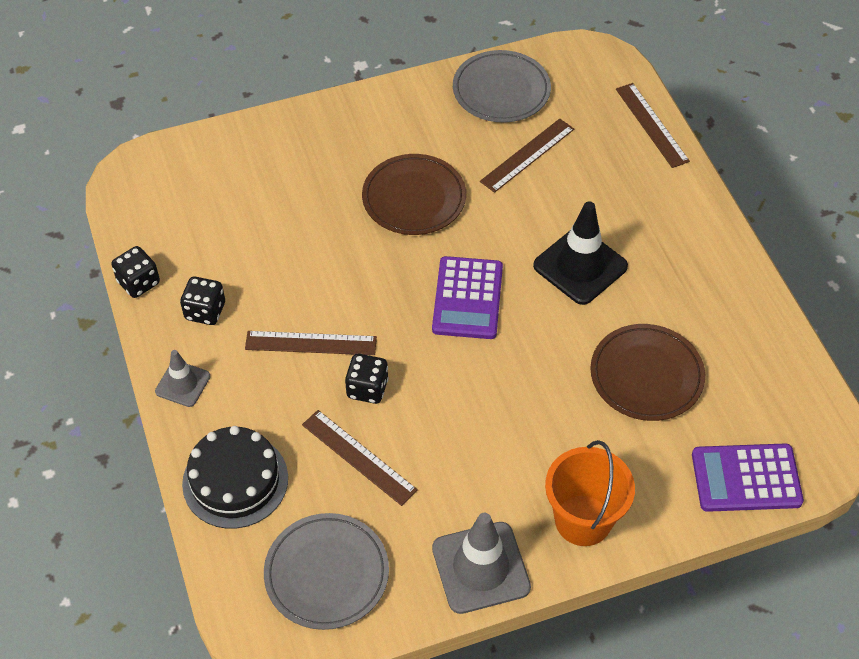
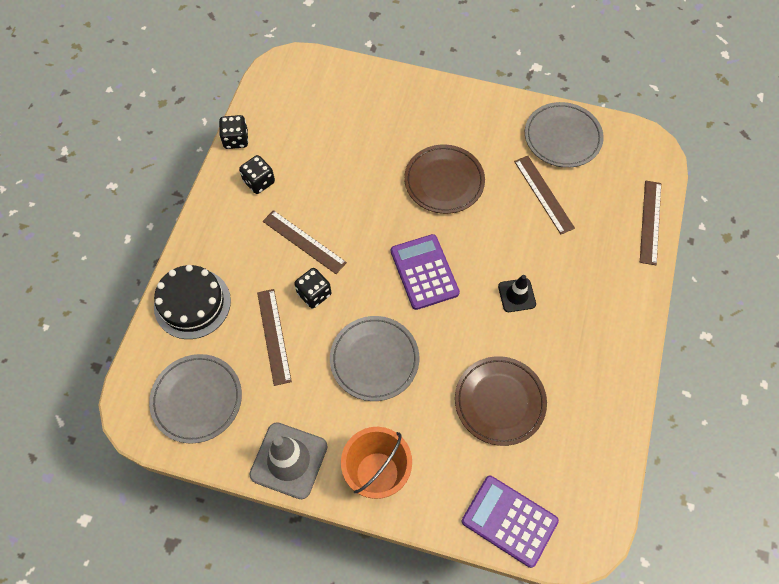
camera: 35 degrees right, 10 degrees up
(183, 384) = (210, 221): grey traffic cone -> none
(468, 298) = (424, 272): purple calculator -> purple calculator turned 120 degrees clockwise
(487, 414) = (374, 359): none -> grey plate
(527, 155) = (544, 194): brown ruler -> brown ruler turned 75 degrees clockwise
(580, 266) = (516, 295): black traffic cone -> black traffic cone, size x0.57

